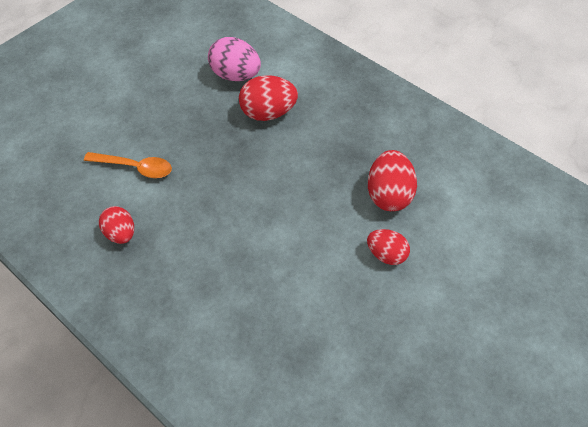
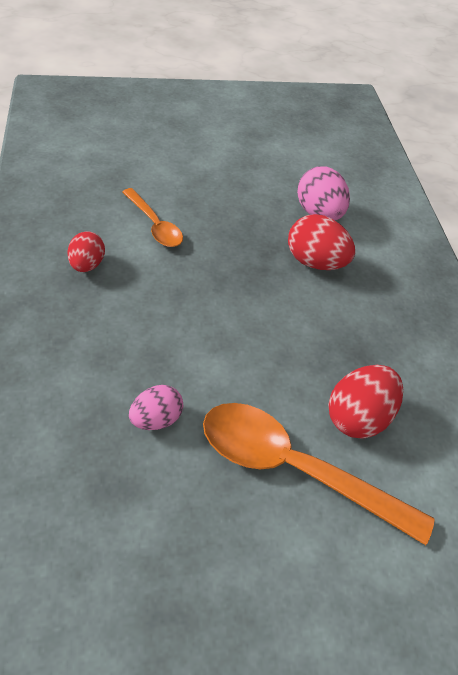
camera: 35 degrees right, 5 degrees down
(281, 294) = (156, 419): none -> pink egg
(386, 254) = (295, 468): red egg -> orange spoon

